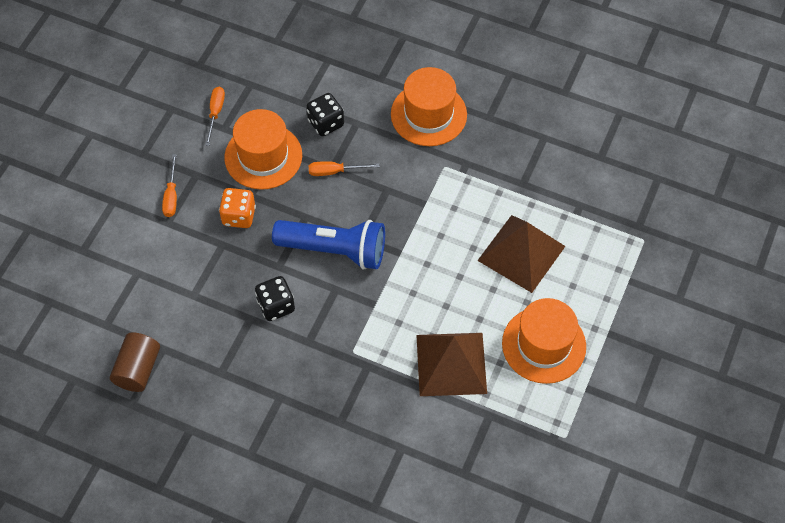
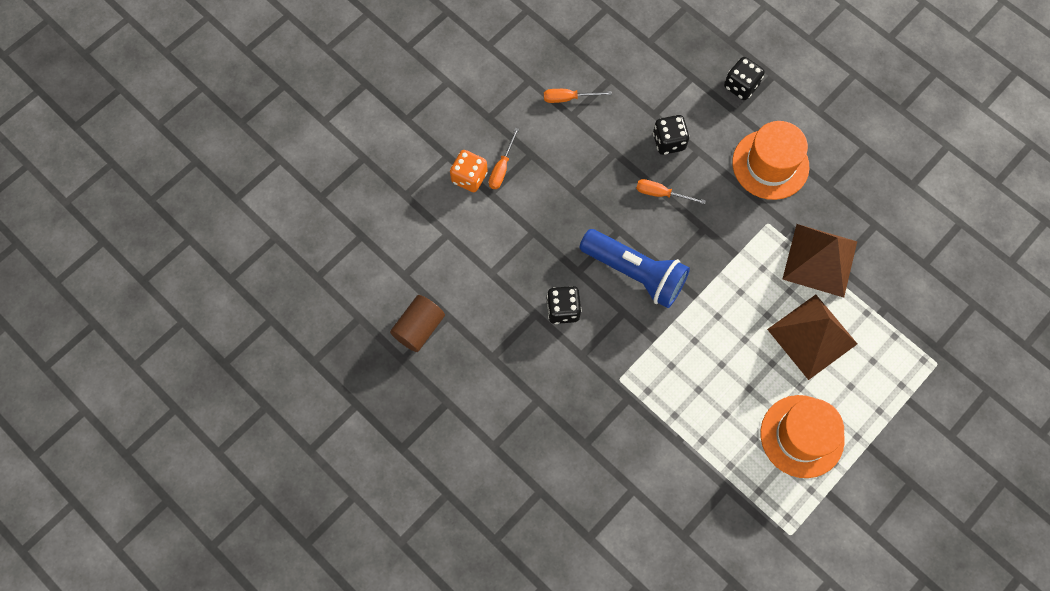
camera: 20 degrees right, 10 degrees up
(215, 113) = (568, 98): orange screwdriver -> orange screwdriver turned 120 degrees counterclockwise
(239, 216) = (557, 209): orange dice -> orange dice (469, 177)
(263, 156) = (599, 156): orange hat -> none
(377, 54) = (741, 86): none -> black dice
(451, 364) = (707, 424): brown pyramid -> brown pyramid (819, 260)

